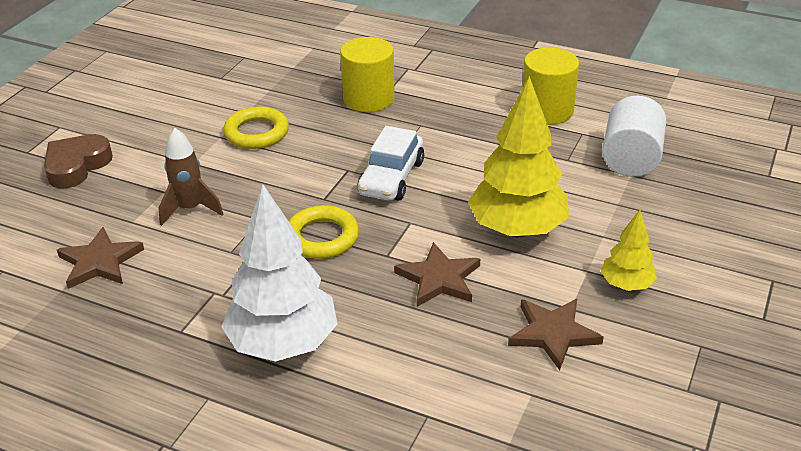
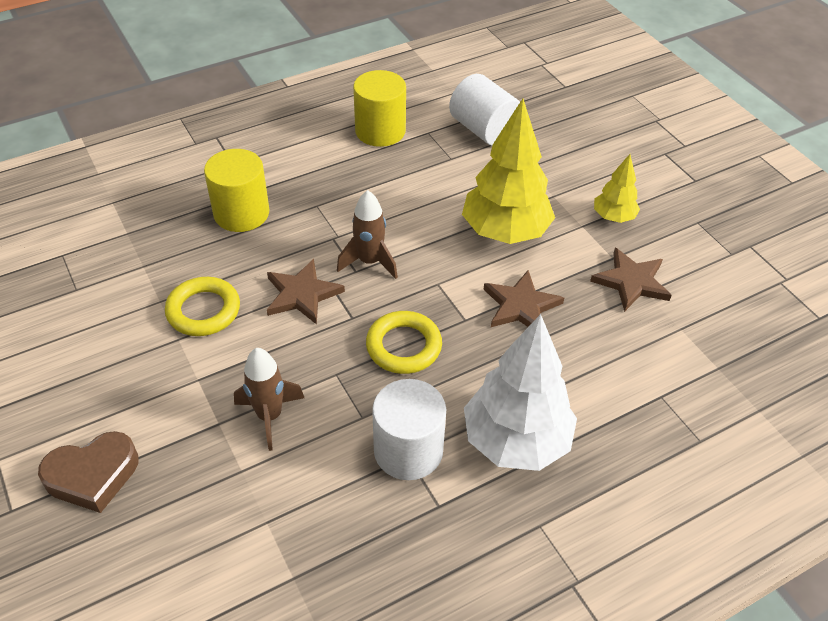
camera: 55 degrees left, 10 degrees up
(77, 166) = (93, 475): brown heart -> brown heart turned 90 degrees counterclockwise
(99, 262) = (280, 525): brown star -> brown star (302, 294)
(219, 290) = (408, 450): none -> white cylinder
(391, 178) = (369, 262): white car -> brown rocket

